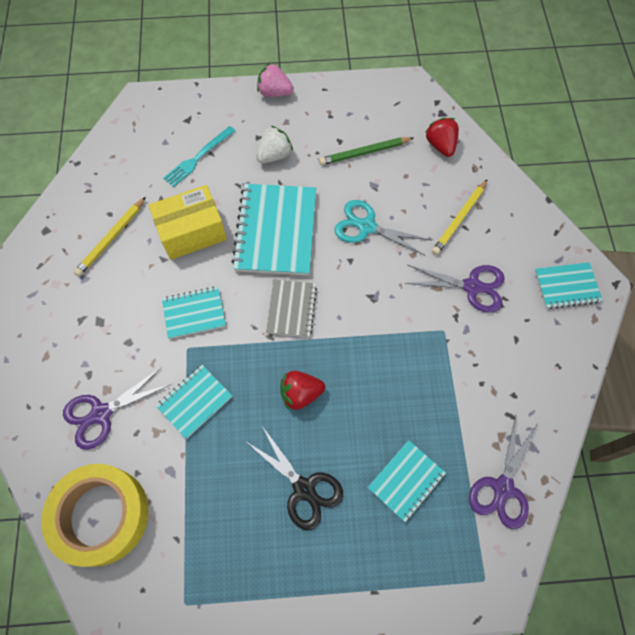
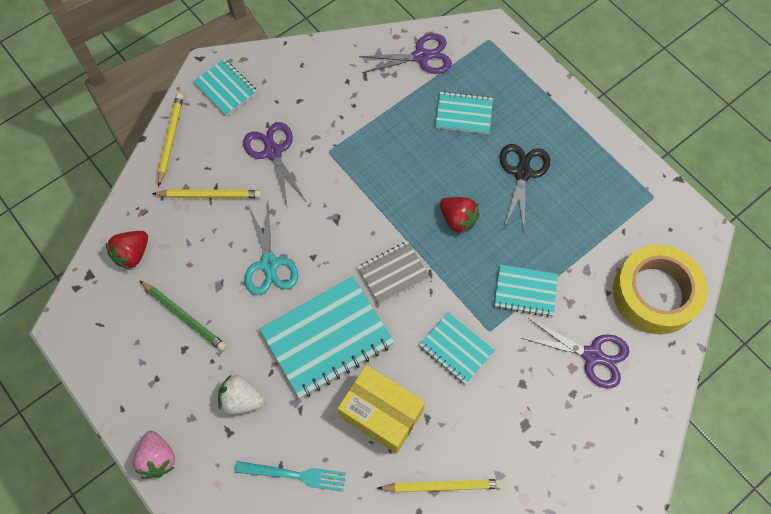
camera: 125 degrees left, 0 degrees up
(535, 218) = (170, 139): none -> yellow pencil

